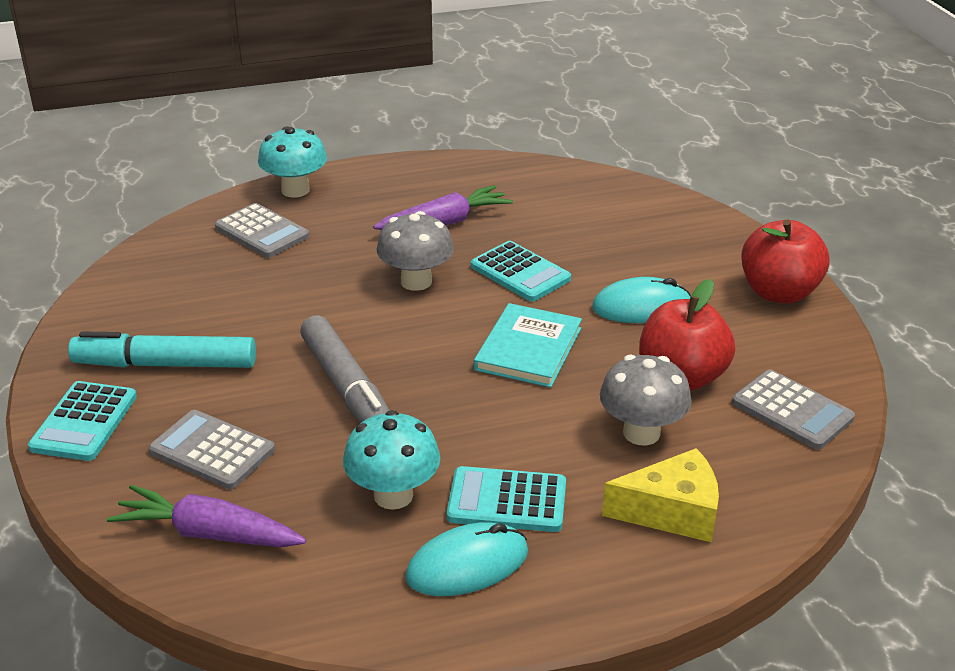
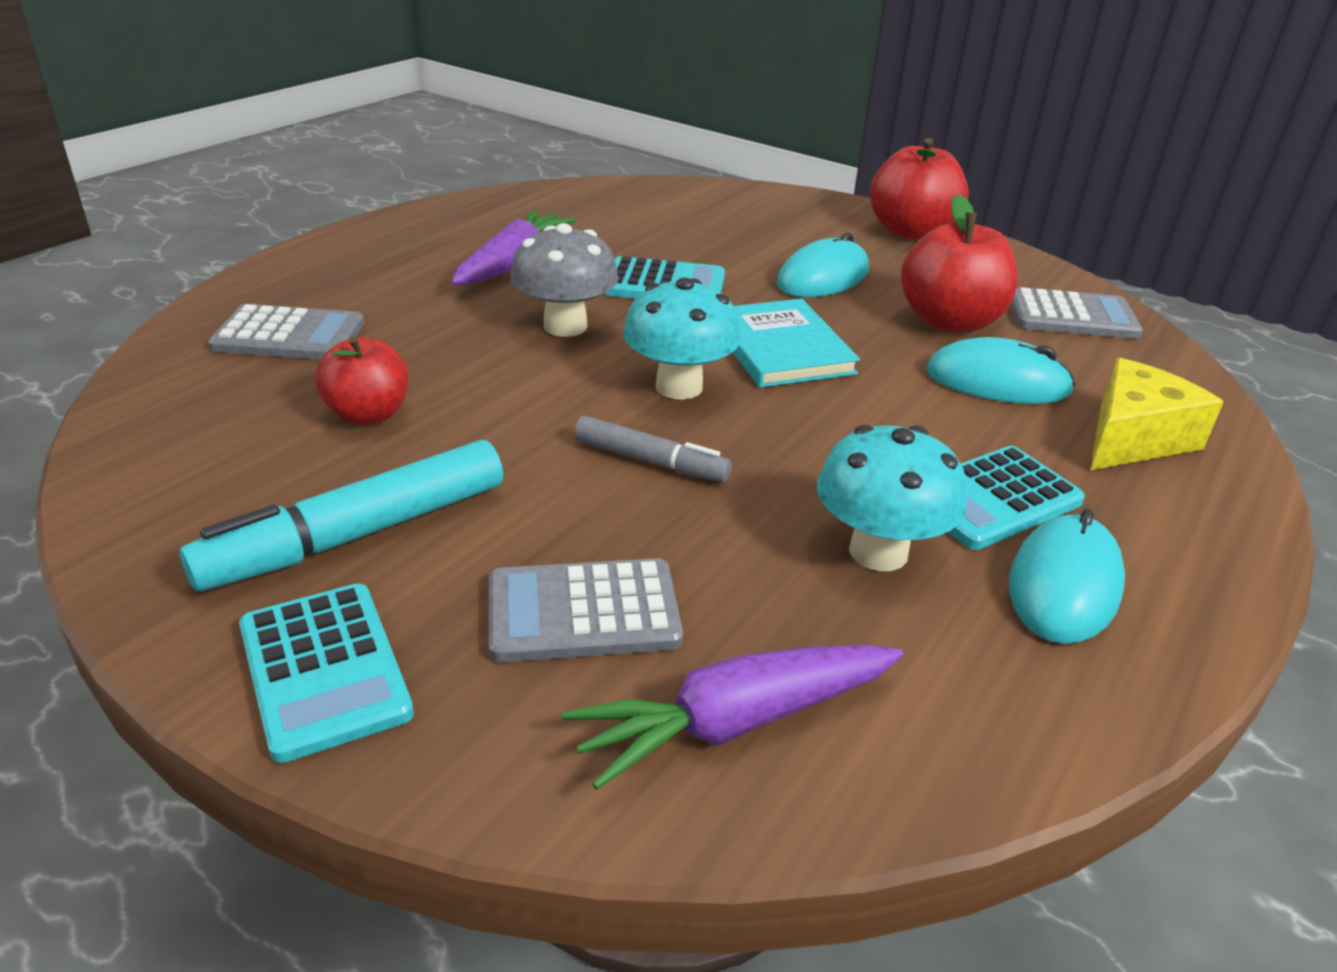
camera: 40 degrees left, 0 degrees up
(244, 299) = (368, 414): none -> red apple
(295, 190) = (275, 281): turquoise mushroom -> turquoise mushroom (679, 387)
(347, 388) = (651, 461): grey marker -> grey marker, size x0.59
(641, 433) = (997, 381): grey mushroom -> turquoise mouse

